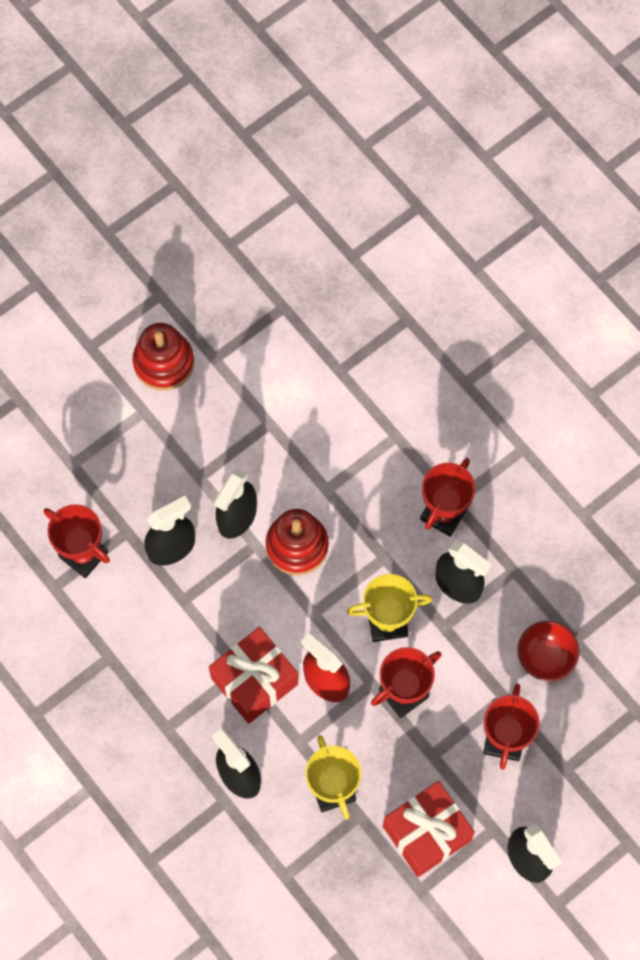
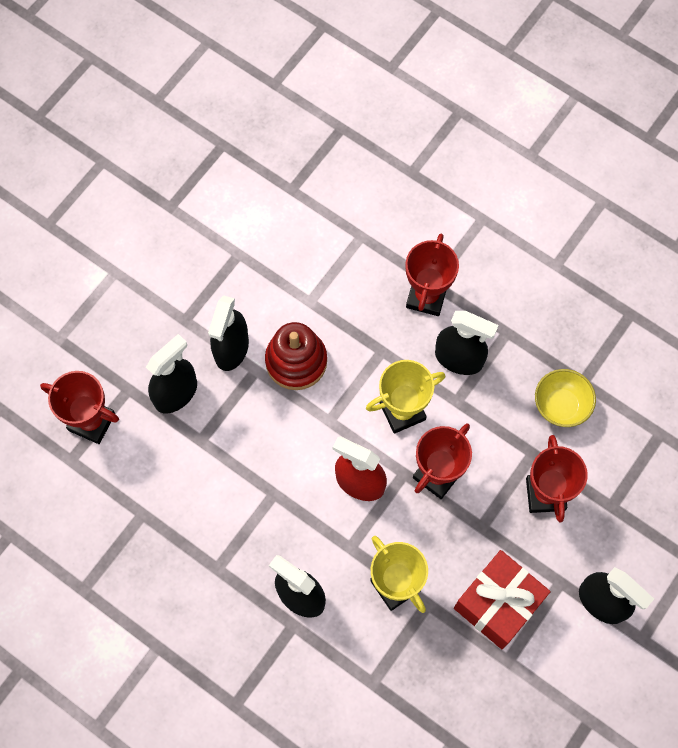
camera: 15 degrees left, 0 degrees up
(163, 363) = (123, 222): red stacking toy -> none
(254, 681) = (291, 500): red gift -> none
(545, 657) = (560, 406): red bowl -> yellow bowl

